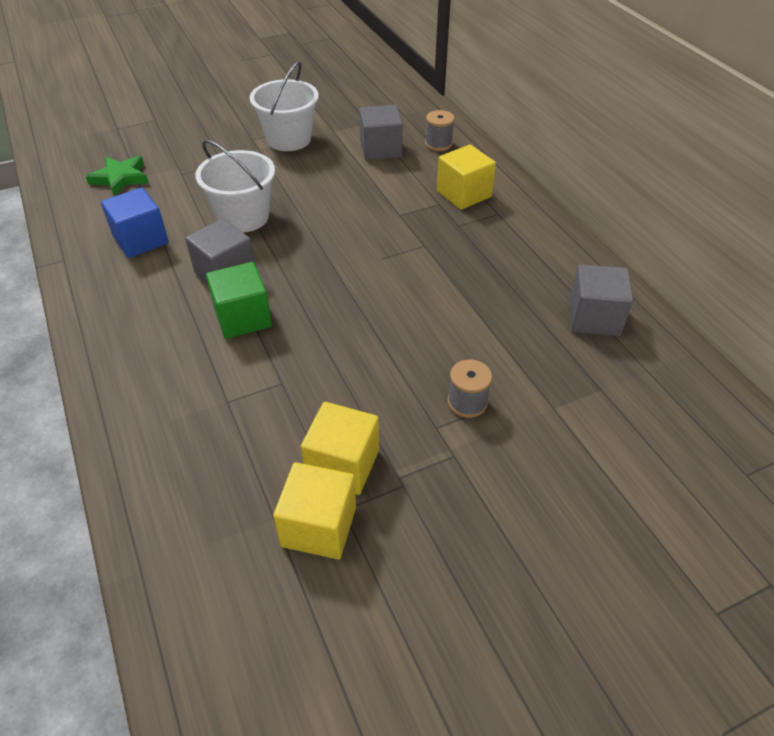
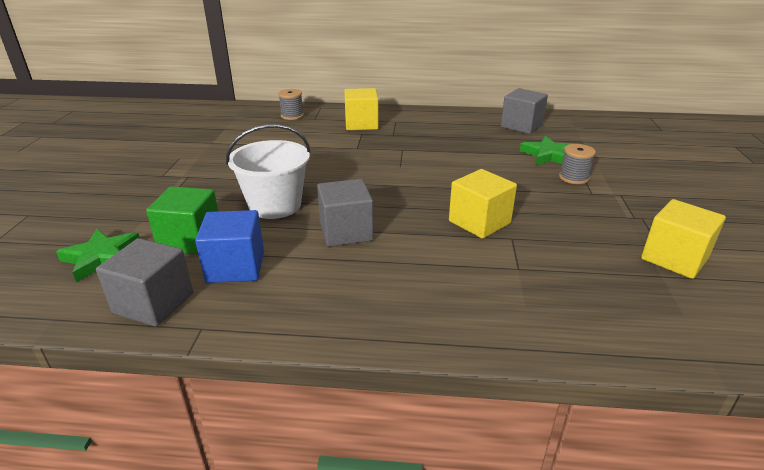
camera: 60 degrees left, 15 degrees down
(243, 318) = (416, 237): green cube -> green cube (190, 240)
(289, 139) = (192, 161): white bucket -> none
(343, 464) = (614, 234): yellow cube -> yellow cube (479, 222)
(380, 149) = (267, 133): grey cube -> grey cube (154, 303)
(517, 365) = (548, 155): none -> green star

